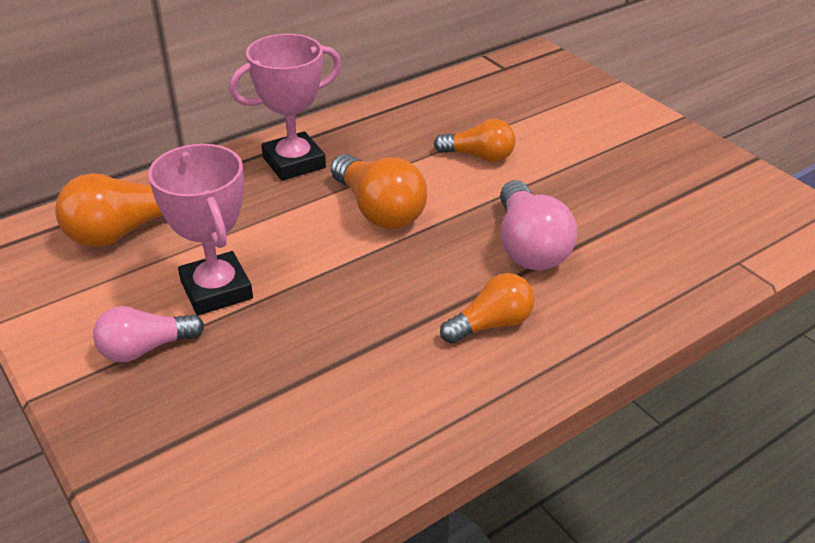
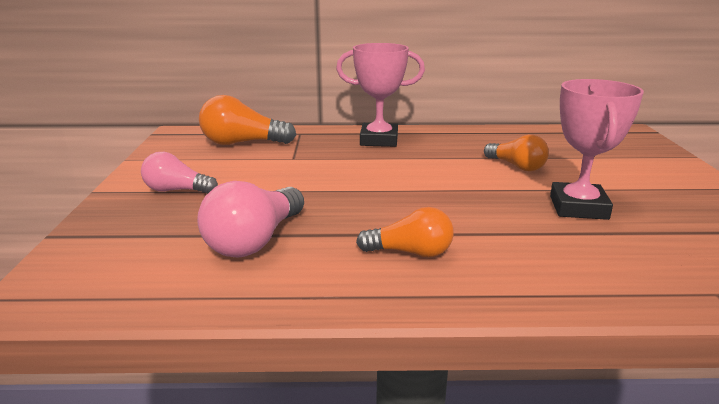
camera: 35 degrees right, 15 degrees down
(216, 290) = (252, 179): pink trophy -> pink trophy (578, 207)
(379, 210) = (405, 173): orange light bulb -> none
(529, 246) = (499, 221): pink light bulb -> pink light bulb (255, 241)

